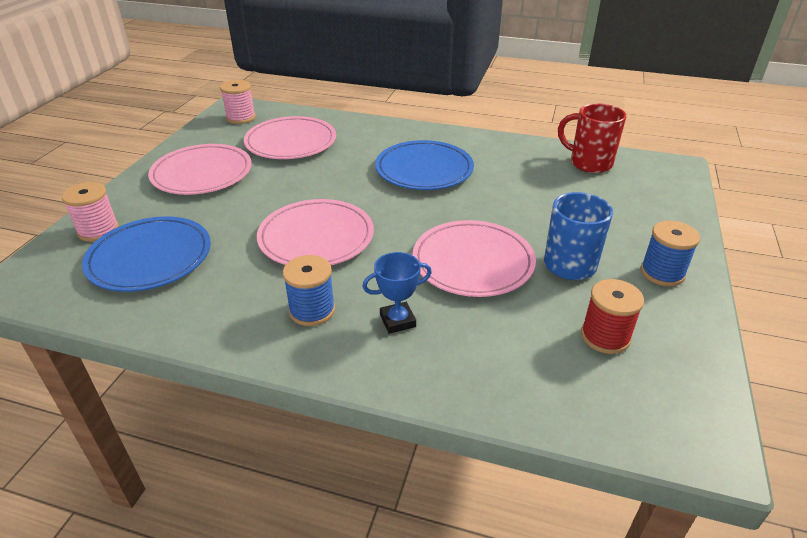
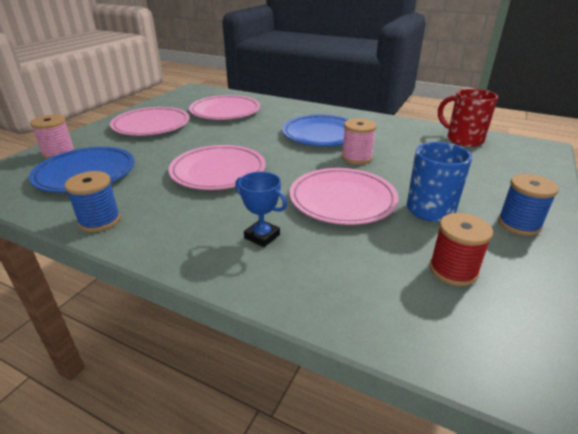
camera: 10 degrees right, 5 degrees down
(241, 118) = (195, 95): pink spool -> pink spool (356, 158)
(312, 310) = (192, 221): blue spool -> blue spool (100, 221)
(397, 321) = (262, 236): blue trophy -> blue trophy turned 45 degrees clockwise

